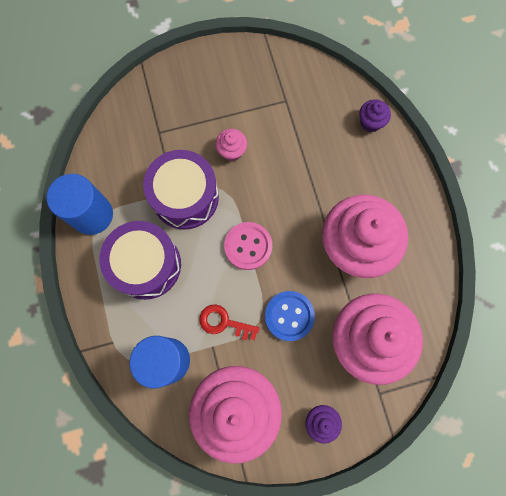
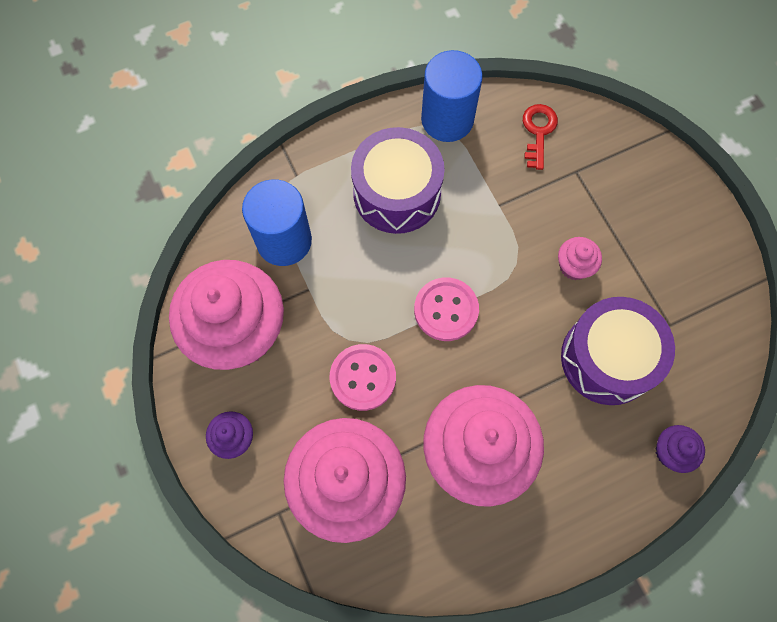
camera: 80 degrees right, 5 degrees down
(185, 197) = (495, 220): purple drum -> purple drum (608, 358)
(224, 322) = (341, 297): red key -> red key (538, 132)
(289, 316) = (363, 378): blue button -> pink button

